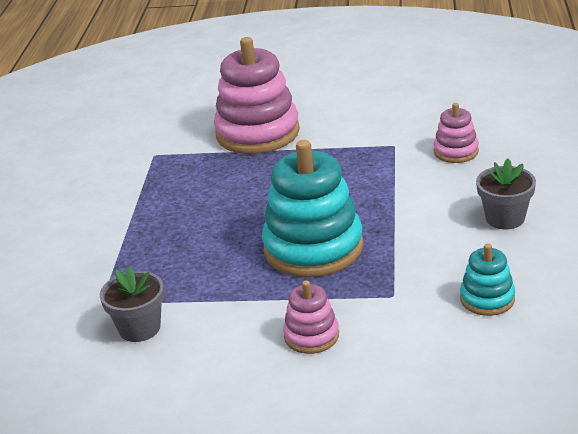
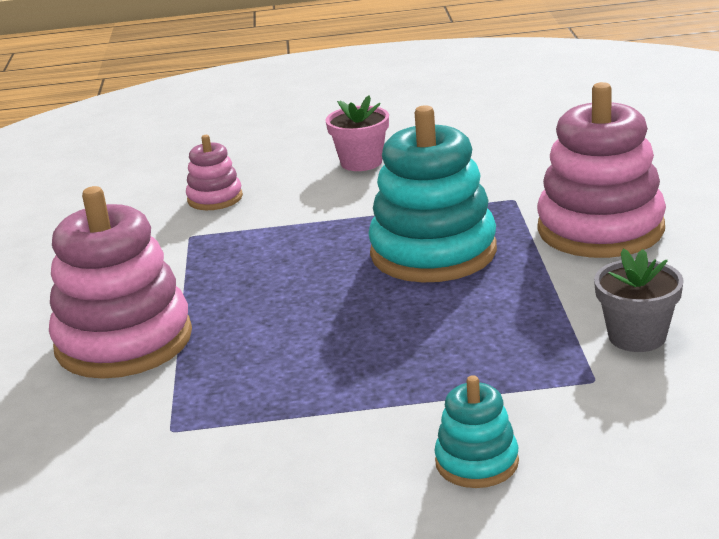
camera: 100 degrees left, 5 degrees down
(311, 336) = (600, 229): pink stacking toy -> pink stacking toy, size x2.01
(487, 299) = (505, 158): turquoise stacking toy -> turquoise stacking toy (477, 462)
(505, 218) = (361, 162): grey flower pot -> pink flower pot

